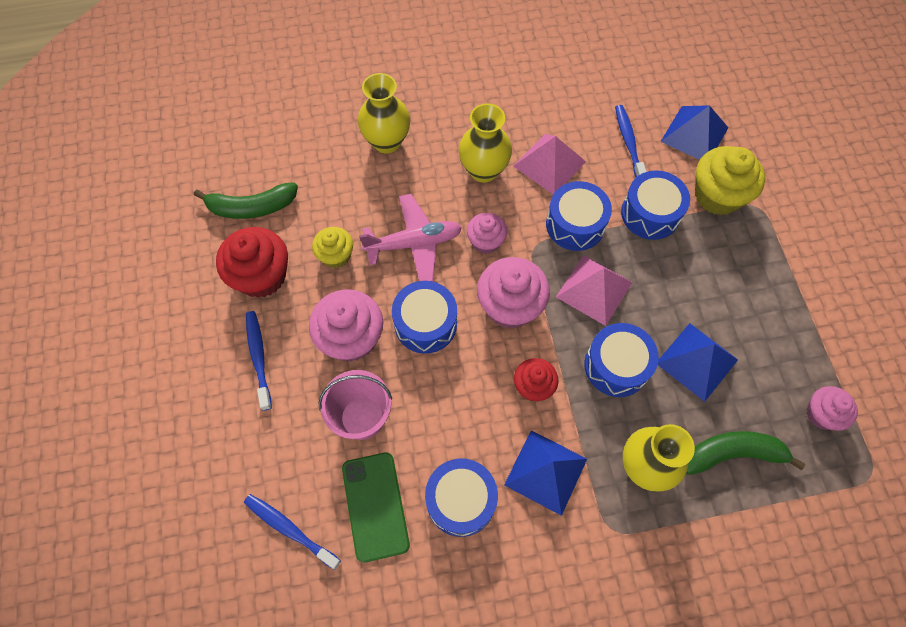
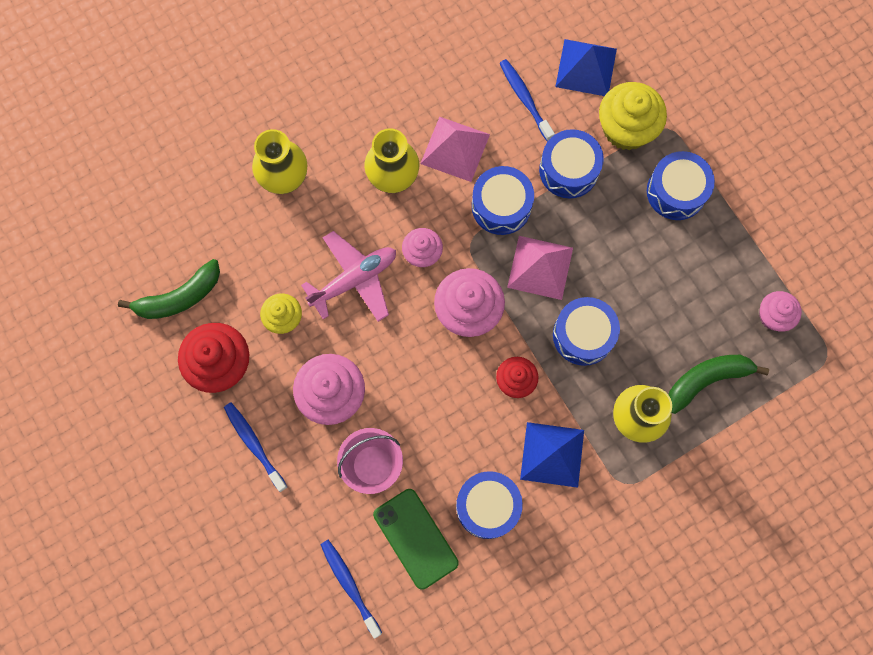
camera: 20 degrees left, 10 degrees up
(290, 529) = (350, 585): blue toothbrush -> blue toothbrush turned 45 degrees clockwise
(425, 323) = (396, 356): blue drum -> blue drum (676, 191)
(697, 361) = (653, 305): blue pyramid -> none

